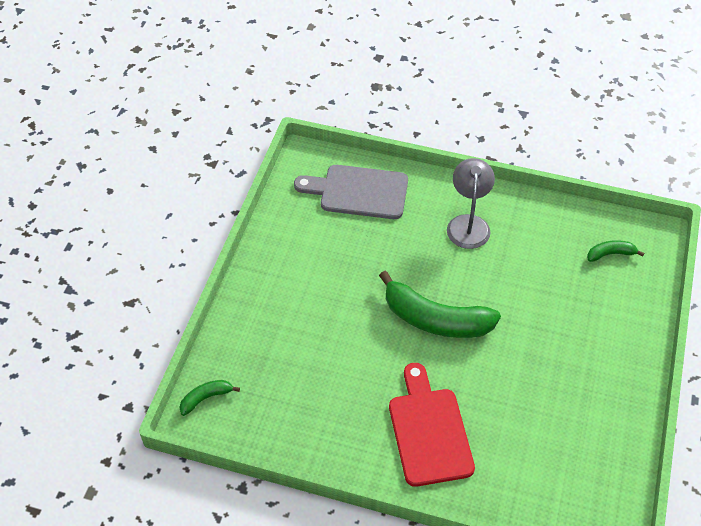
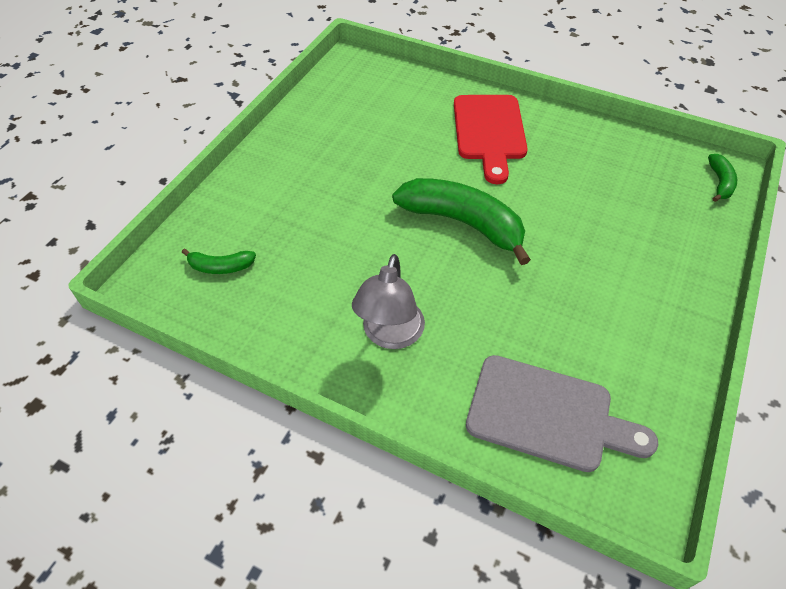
camera: 170 degrees left, 0 degrees up
(206, 398) = (720, 182): green banana -> green banana turned 60 degrees counterclockwise

